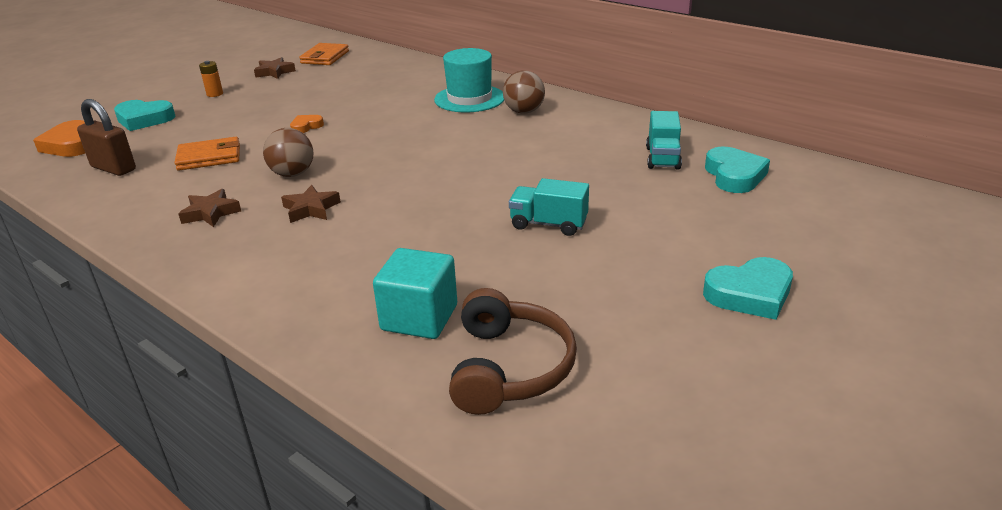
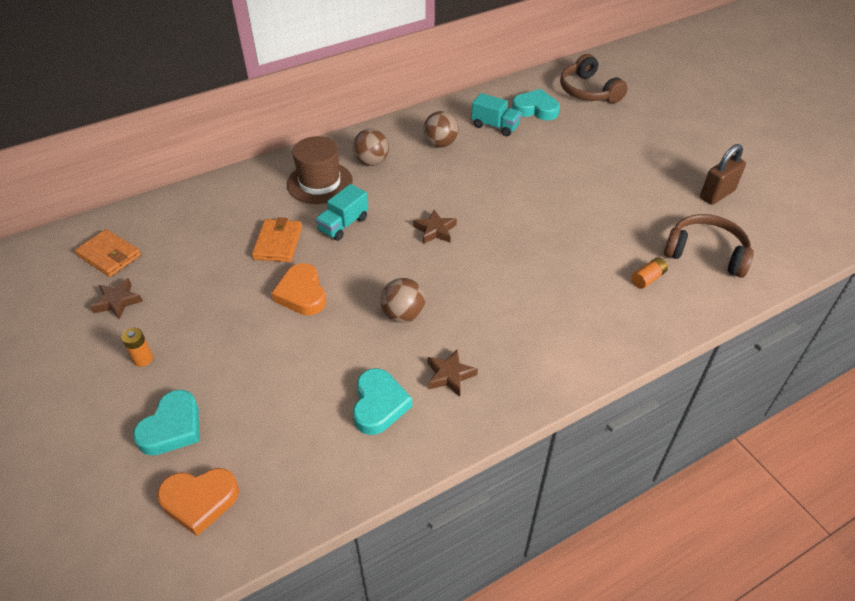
camera: 70 degrees left, 15 degrees up
(113, 168) = (301, 453): brown padlock -> brown padlock (717, 194)
(209, 157) = (326, 371): orange wallet -> orange wallet (278, 243)
(306, 126) = (302, 294): orange heart -> orange heart, size x1.77
(311, 209) = (476, 310): brown star -> brown star (435, 230)
(419, 317) = (648, 278): turquoise cube -> orange battery
(469, 99) = (320, 183): turquoise hat -> brown hat
(548, 224) = (559, 198): turquoise truck -> turquoise truck (343, 224)
(591, 136) = (440, 144): none -> brown ball
(750, 294) = (664, 152): turquoise heart -> turquoise heart (379, 405)
(836, 205) = (588, 91): none -> brown headphones

